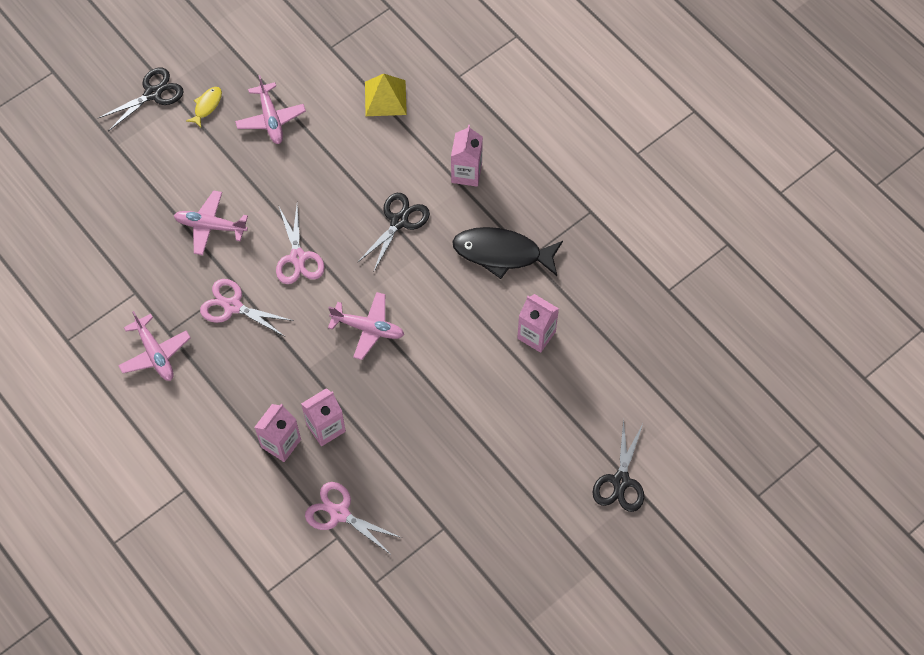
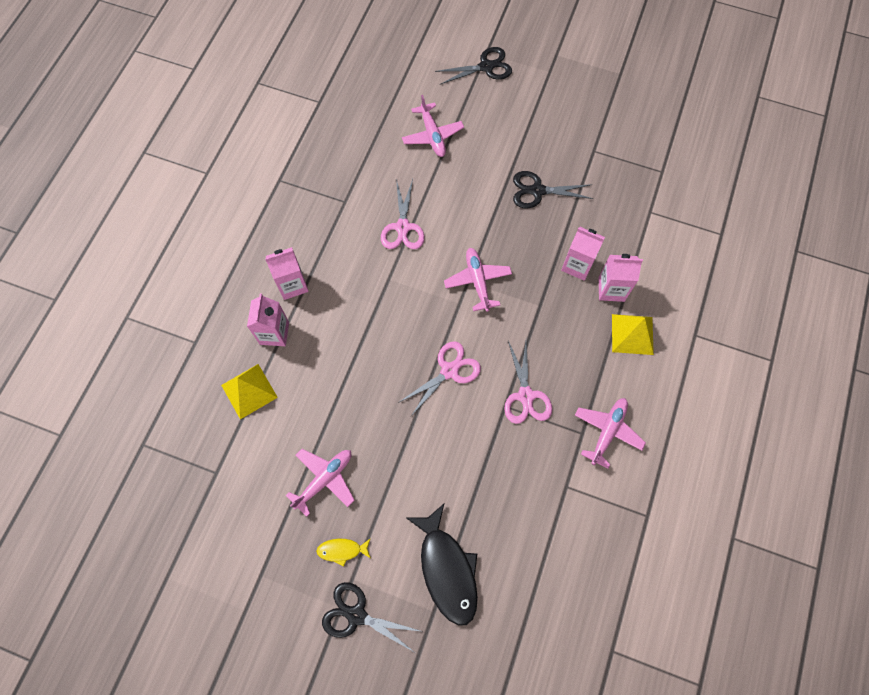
camera: 120 degrees left, 5 degrees up
(210, 226) = (464, 463): pink plane -> pink plane (432, 135)
(225, 433) = (632, 334): none -> yellow pyramid
(339, 513) = (633, 220): pink scissors -> pink scissors (403, 227)
(399, 221) = (368, 311): black scissors -> black scissors (537, 191)
(502, 253) = (353, 222): black fish -> black fish (447, 569)
(536, 335) = (409, 166): pink carton -> pink carton (274, 333)

